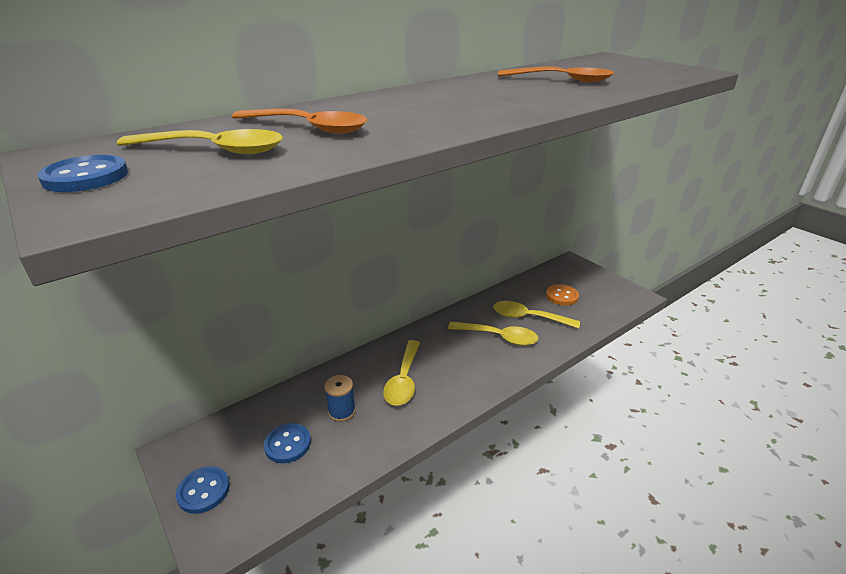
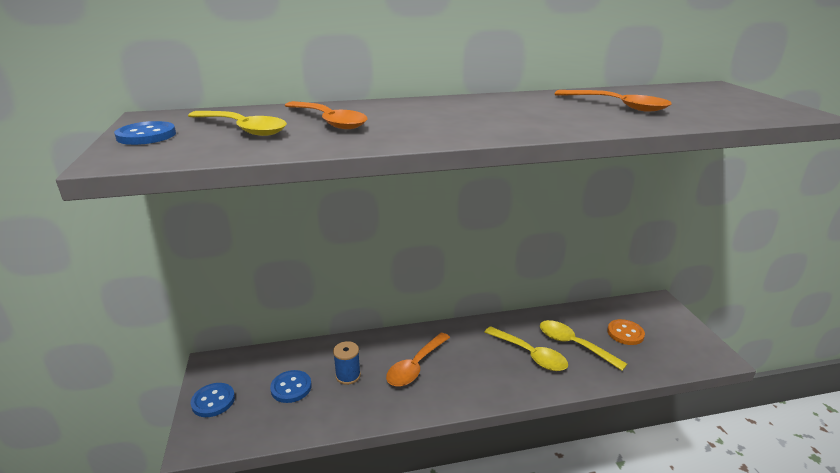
camera: 25 degrees right, 5 degrees down
(403, 380) = (415, 366): yellow spoon -> orange spoon

